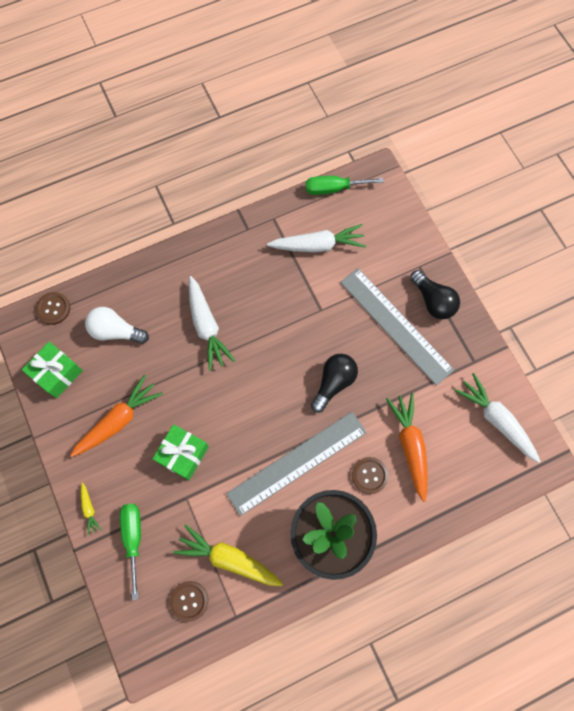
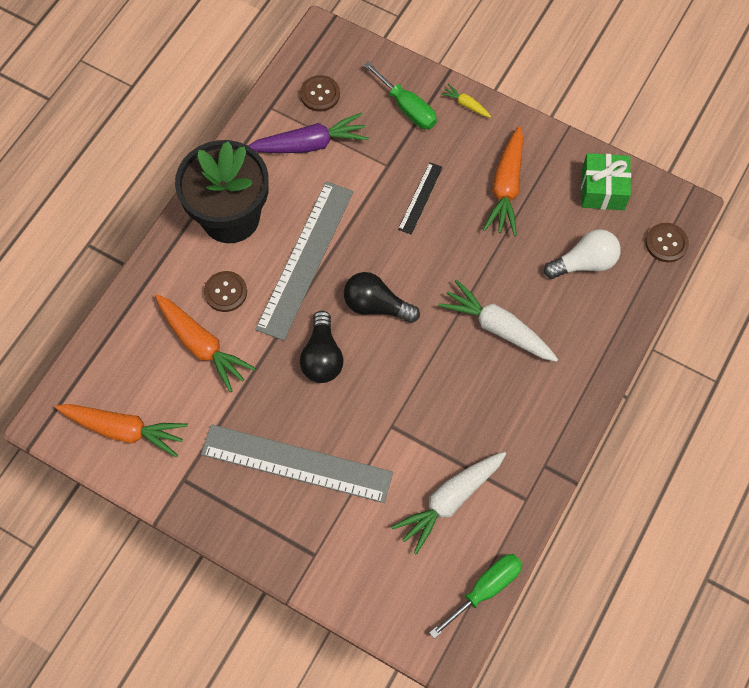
camera: 145 degrees right, 5 degrees down
(183, 454) = (420, 198): green gift -> black ruler
(229, 558) = (309, 144): yellow carrot -> purple carrot
(433, 301) = (271, 521): black light bulb -> black light bulb (376, 305)
(496, 420) = (124, 430): white carrot -> orange carrot

